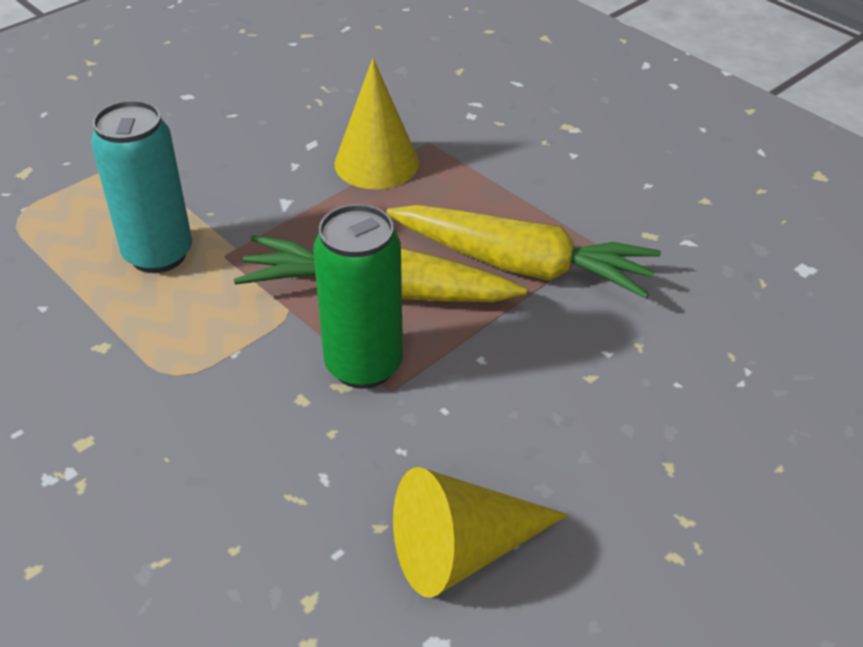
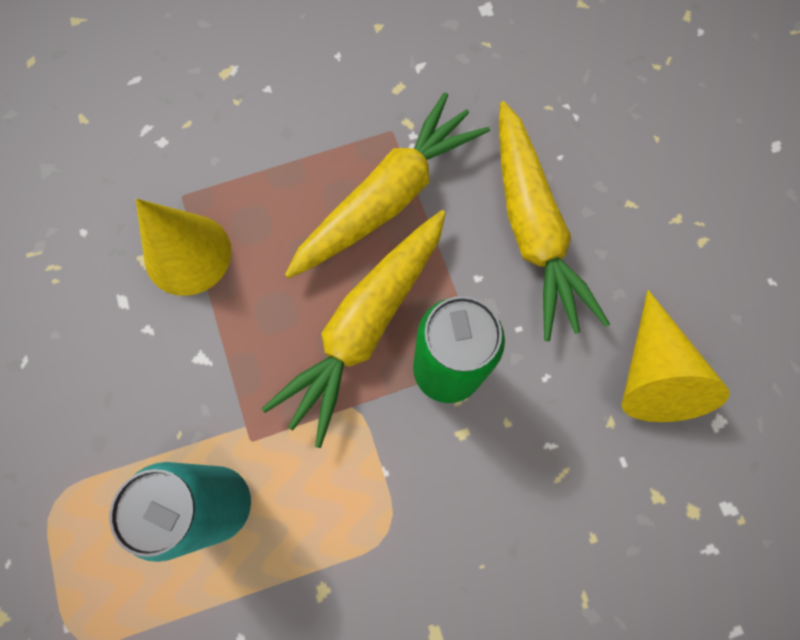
camera: 65 degrees left, 30 degrees up
(569, 385) = (532, 229): none -> yellow carrot

